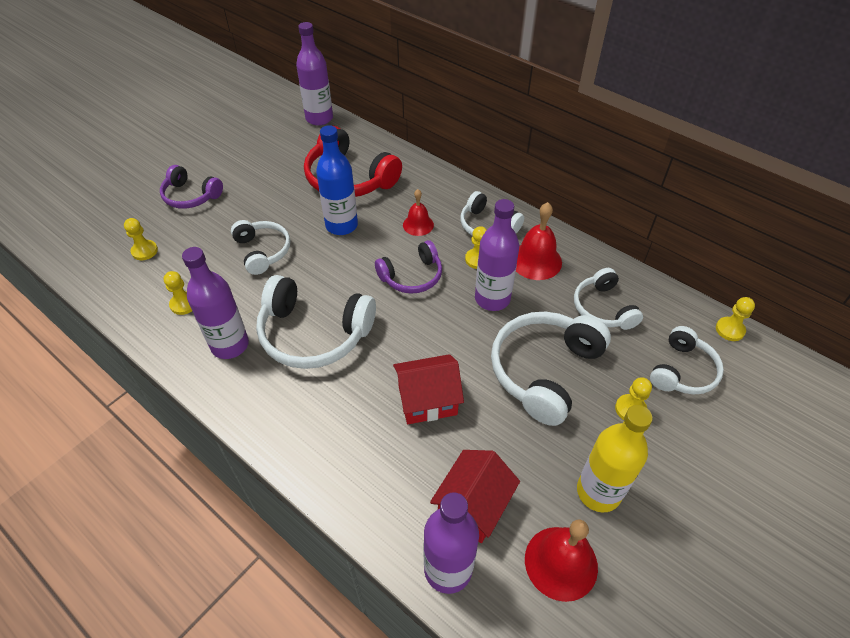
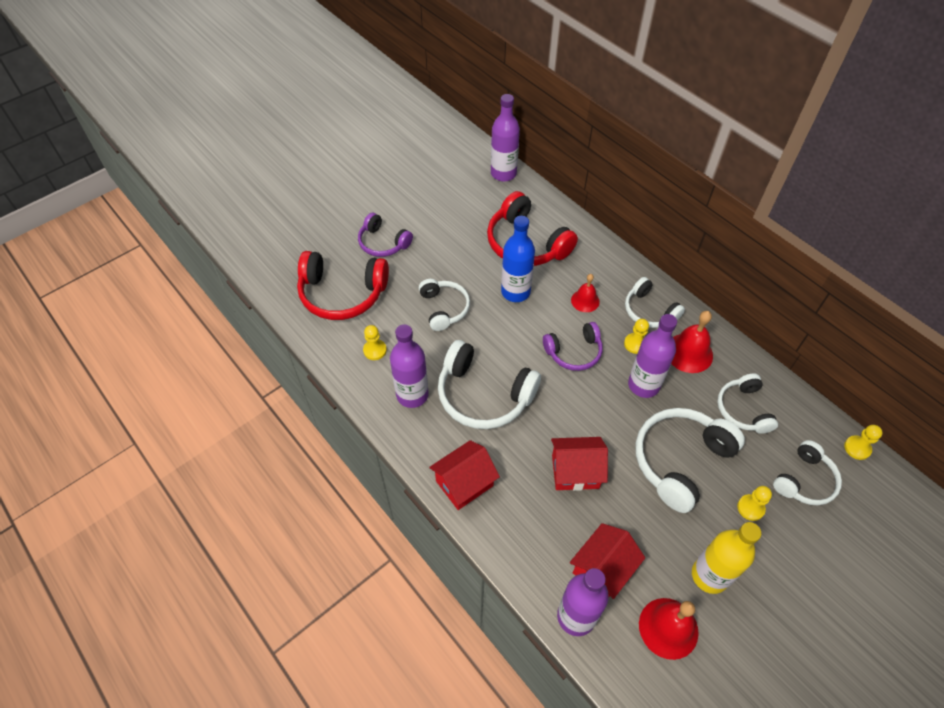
camera: 10 degrees right, 5 degrees up
(144, 251) = (342, 293): yellow pawn -> red headphones
(298, 434) = (464, 483): none -> red house

